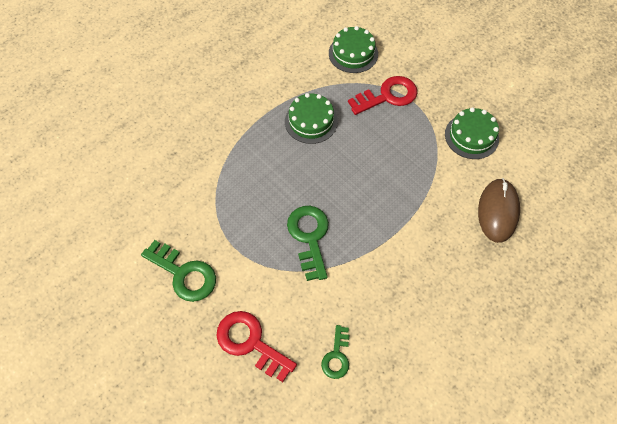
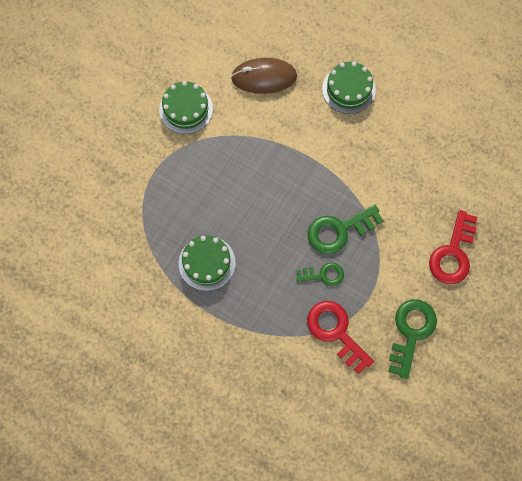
camera: 105 degrees left, 10 degrees up
(336, 356) = (440, 182): green key -> green key (323, 275)
(353, 53) = (103, 241): green cake -> green cake (348, 89)
(388, 96) = (154, 194): red key -> red key (335, 332)

